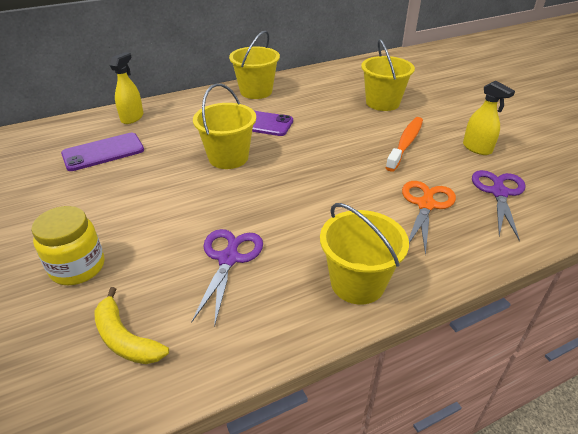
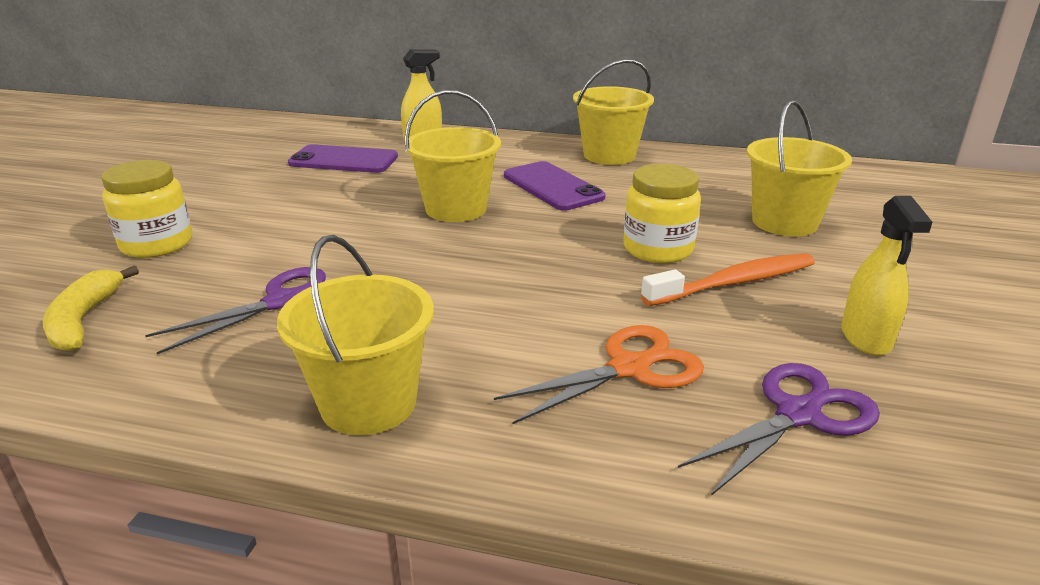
camera: 40 degrees right, 10 degrees down
(355, 139) = (658, 249): none -> yellow jar

